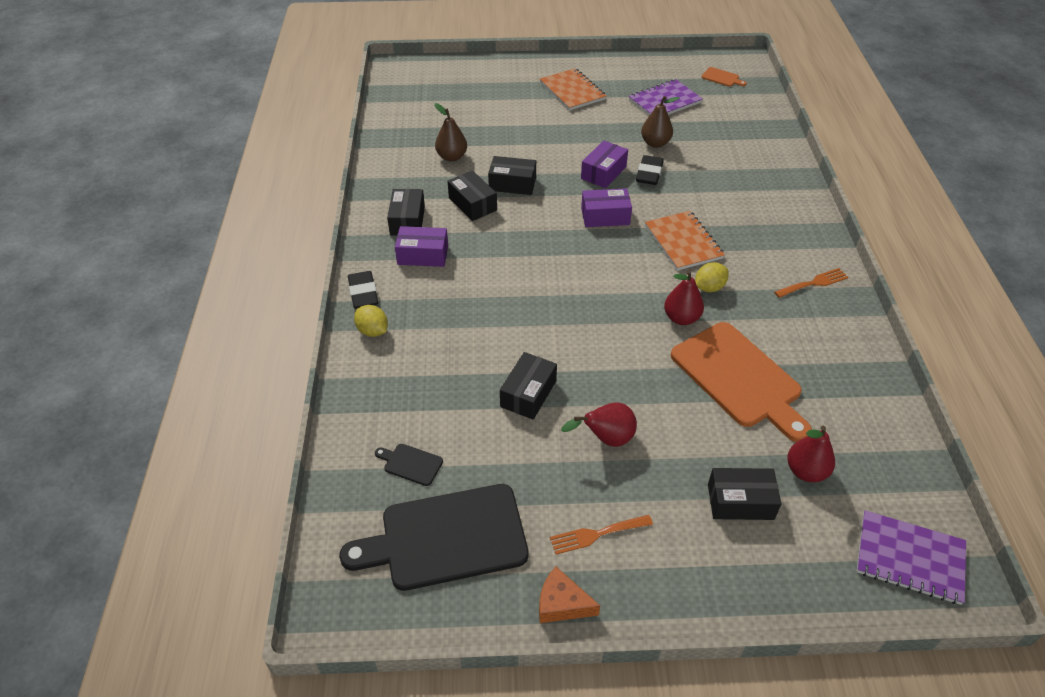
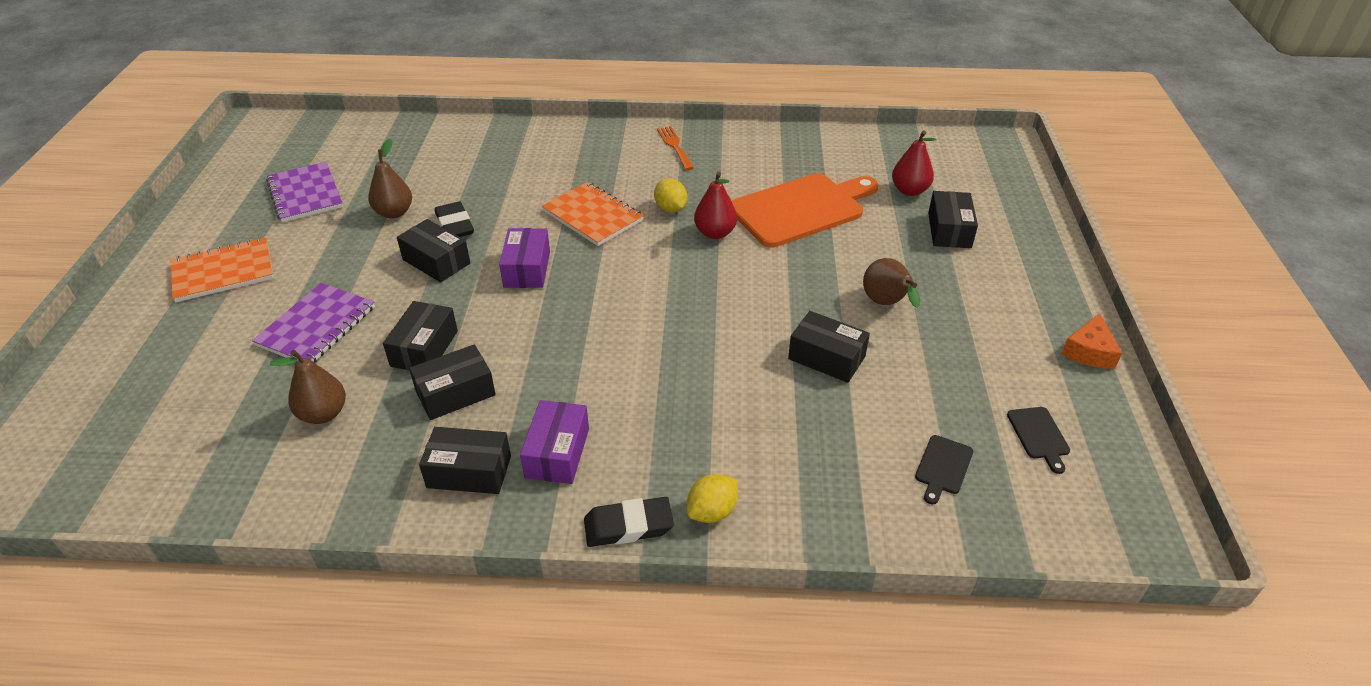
camera: 85 degrees left, 5 degrees down
(446, 538) = (1039, 435): black cutting board -> black cutting board, size x0.41
(596, 534) = (1006, 322): orange fork -> none
(603, 172) = (436, 261): purple box -> black box
(606, 439) = (886, 304): red pear -> brown pear
(649, 173) = (454, 225): black eraser -> black eraser turned 45 degrees clockwise
(683, 242) = (592, 216): orange notebook -> orange notebook turned 60 degrees clockwise
(722, 78) = (282, 145): orange cutting board -> none
(909, 558) = (986, 158): purple notebook -> purple notebook (316, 326)

